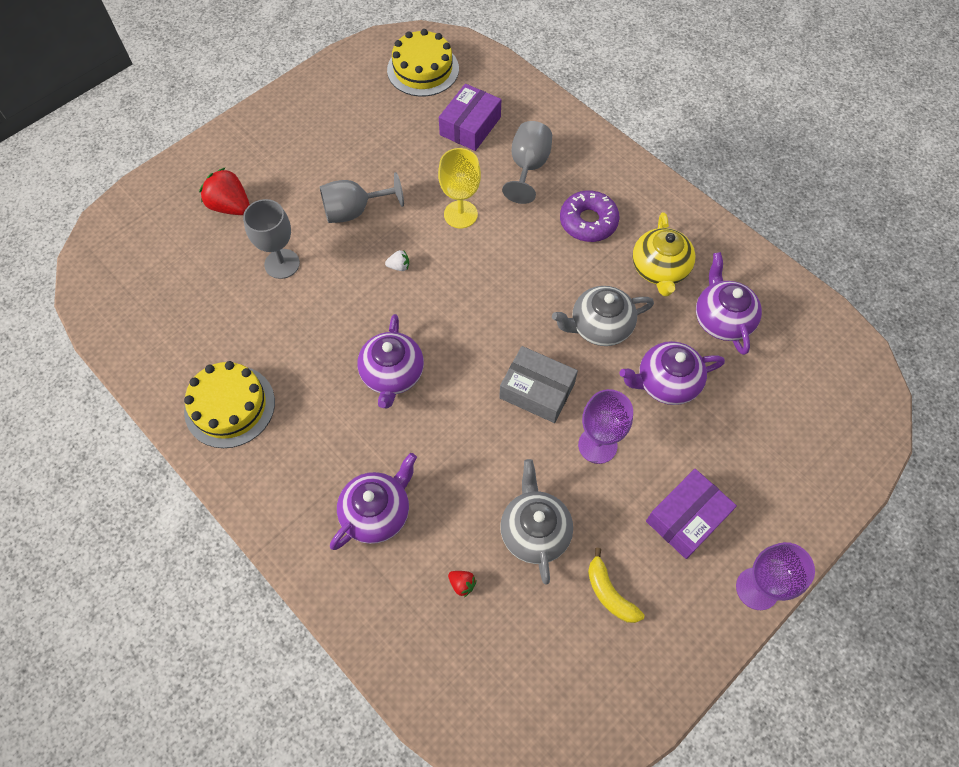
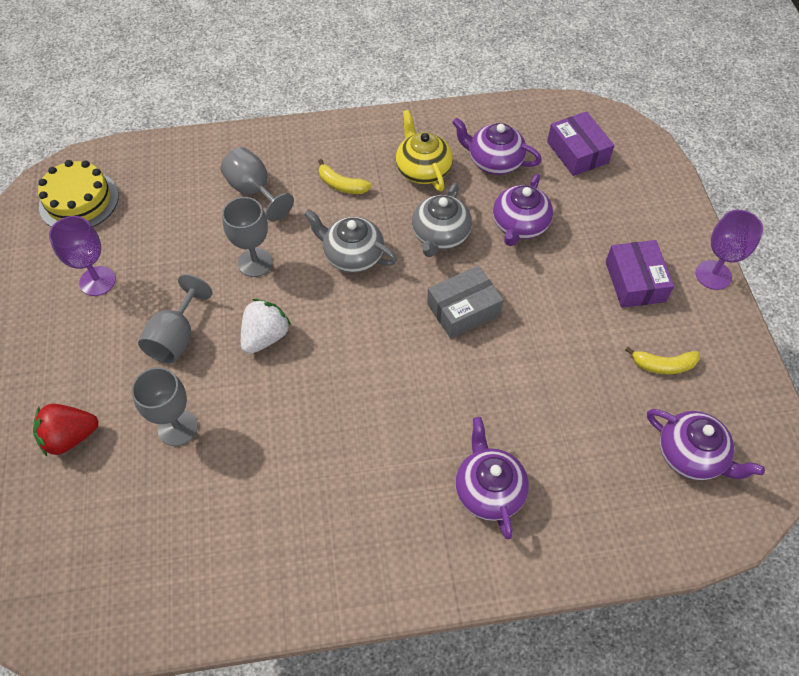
camera: 55 degrees left, 5 degrees down
(230, 406) = (292, 557): yellow cake -> none
(392, 374) = (367, 403): purple teapot -> purple teapot (691, 455)
(399, 266) = (265, 337): white strawberry -> white strawberry, size x2.15
(460, 214) = (255, 262): yellow goblet -> grey goblet
(462, 584) = (594, 462): red strawberry -> none
(470, 126) = (174, 204): purple box -> purple box (577, 152)
(534, 531) = (581, 384): grey teapot -> grey teapot (352, 255)
(588, 222) = (341, 185): purple donut -> yellow banana
(597, 445) = (539, 299): purple goblet -> purple goblet (97, 281)
(660, 269) = (422, 169): yellow teapot -> yellow teapot turned 150 degrees counterclockwise

